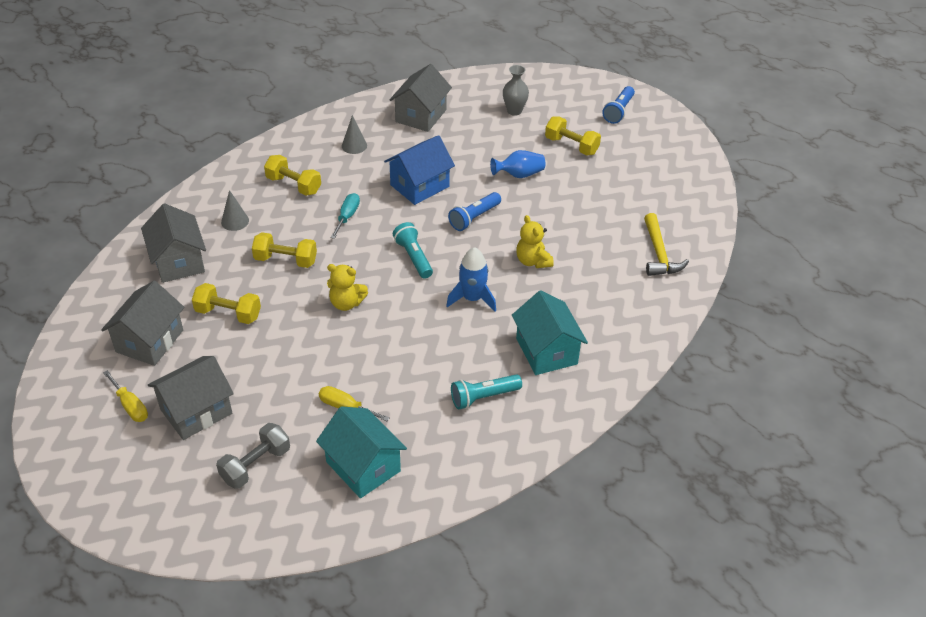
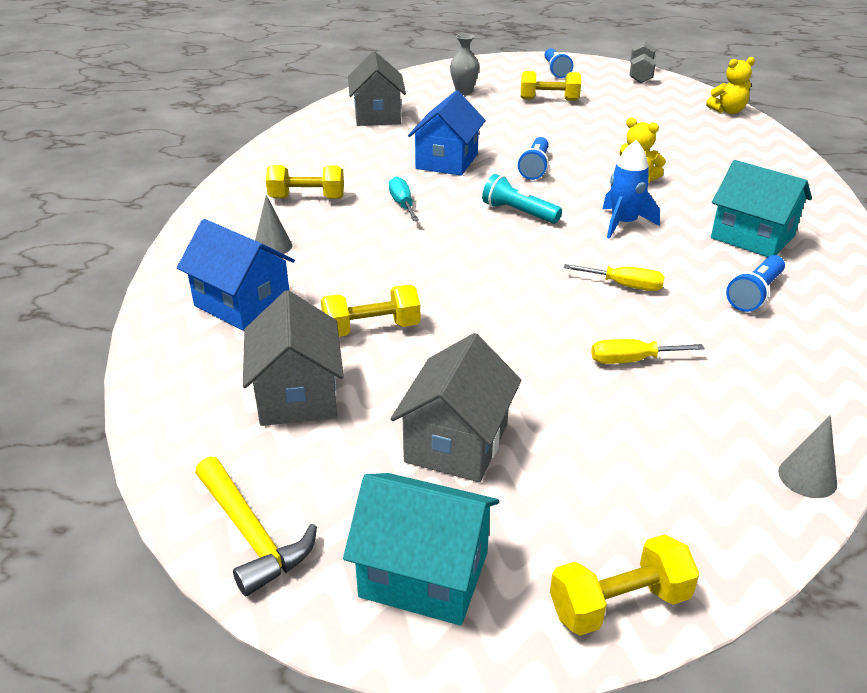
camera: 30 degrees left, 10 degrees down
(130, 406) = (355, 477): yellow screwdriver -> yellow screwdriver (625, 286)
(178, 261) = (242, 304): grey house -> blue house
(256, 465) = (610, 465): grey dumbbell -> grey dumbbell (640, 75)
(286, 260) = (380, 259): yellow dumbbell -> yellow dumbbell (619, 604)
(346, 303) = (500, 271): yellow teddy bear -> yellow teddy bear (728, 111)
(354, 146) = (336, 152): grey cone -> grey cone (807, 477)
(363, 466) = (733, 407): turquoise house -> turquoise house (424, 574)
(483, 397) = (754, 294): turquoise flashlight -> blue flashlight
(519, 174) = (532, 128): blue vase -> none
(659, 253) = (732, 143): yellow hammer -> yellow hammer (251, 534)

